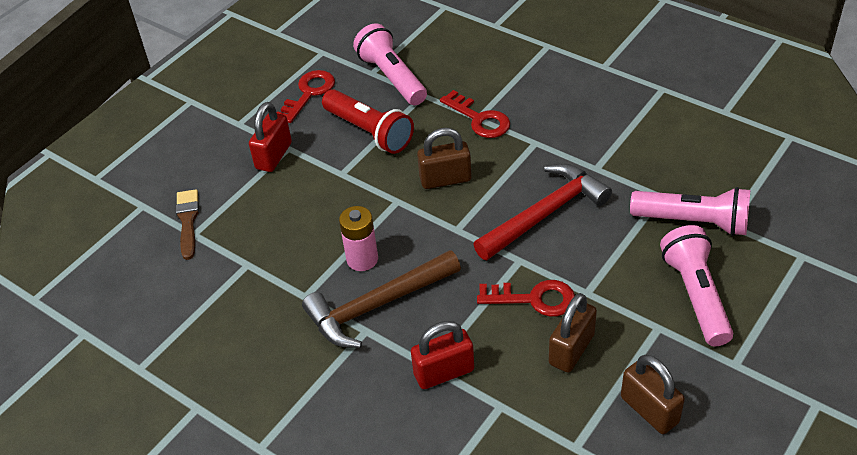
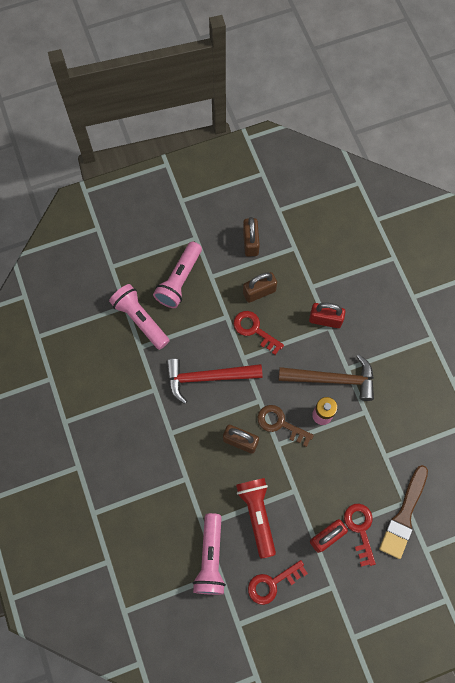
camera: 150 degrees left, 25 degrees up
(188, 221) = (404, 515): brown brush -> brown brush, size x1.54
(409, 221) = (280, 424): none -> brown key
(479, 119) = (186, 476): red key -> red key (360, 529)

